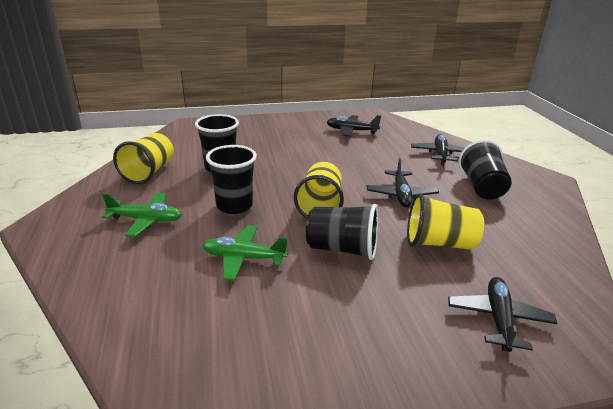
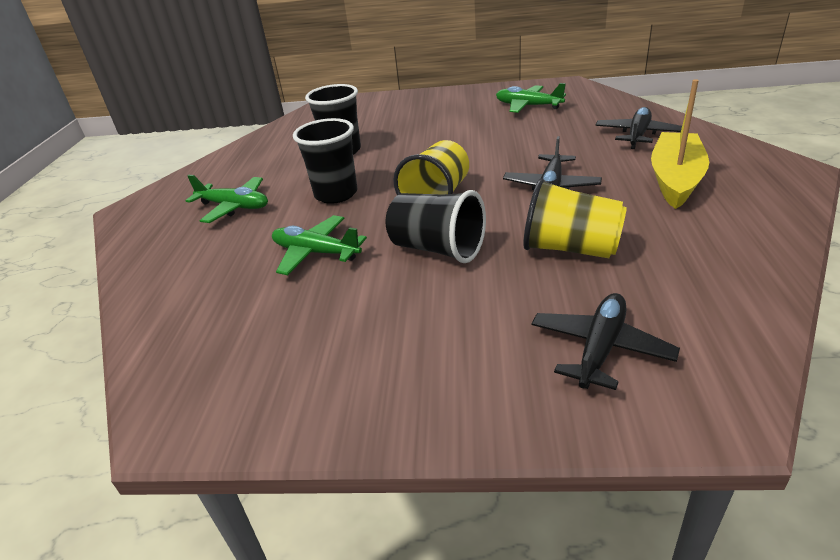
camera: 20 degrees right, 5 degrees up
(149, 172) = (262, 156): yellow cup -> none
(351, 131) = (528, 106): black plane -> green plane
(481, 187) = (675, 179): black cup -> yellow boat

